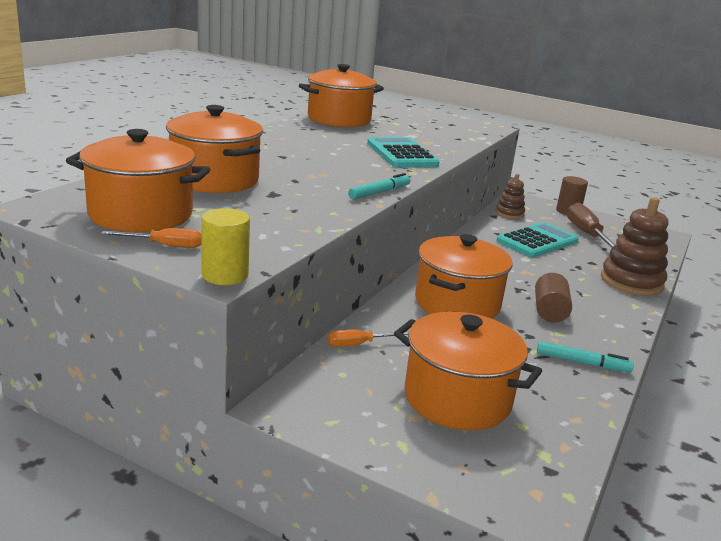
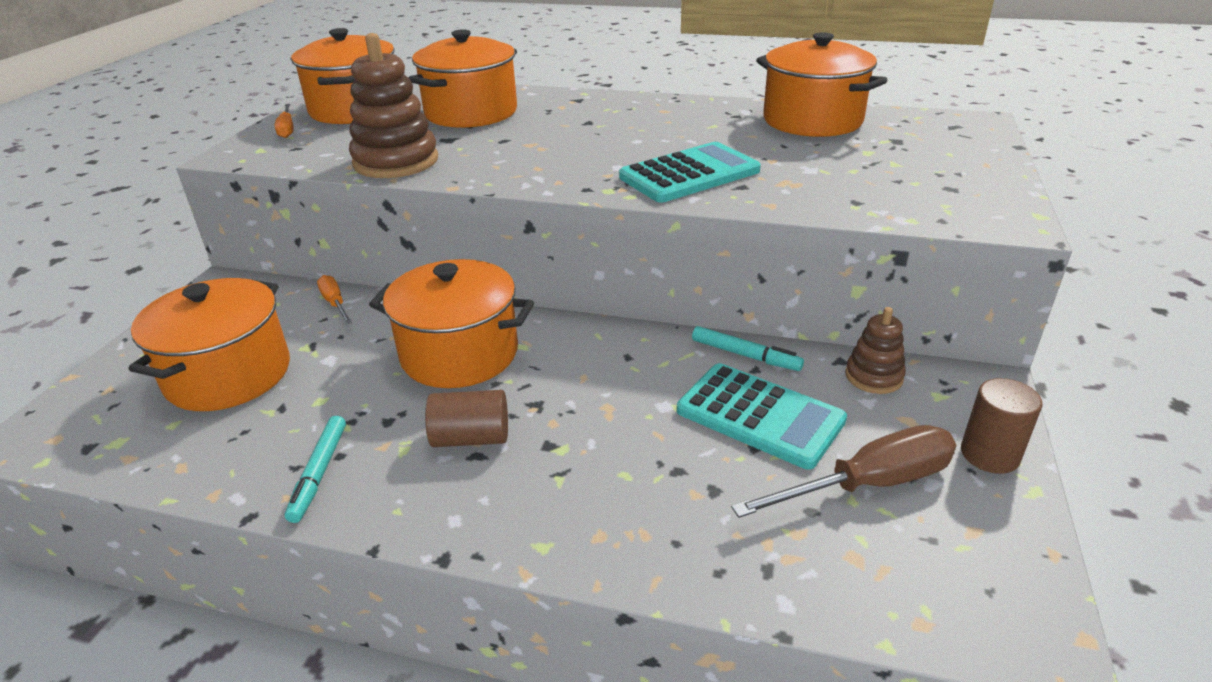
camera: 80 degrees right, 10 degrees up
(225, 275) = (228, 157): yellow cylinder -> none
(379, 192) = (498, 182): turquoise marker -> turquoise marker (745, 355)
(631, 282) = (654, 547): brown stacking toy -> brown stacking toy (396, 162)

